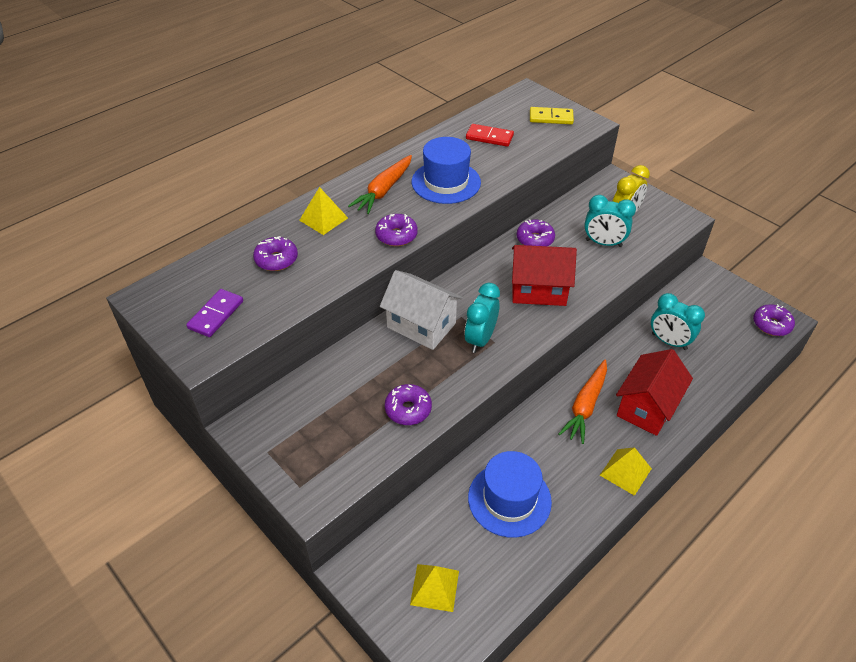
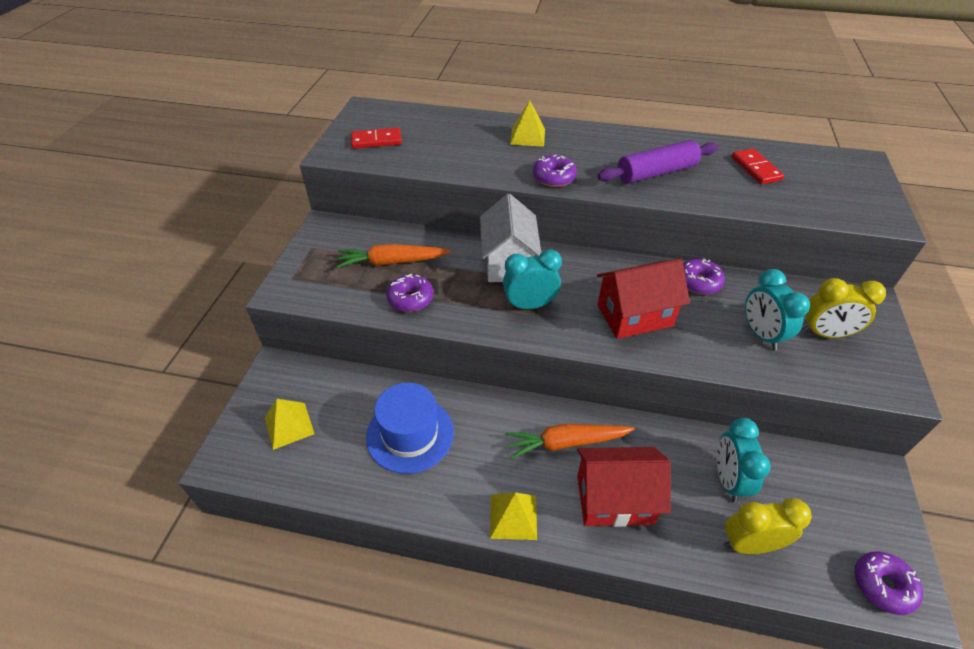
camera: 55 degrees right, 0 degrees up
(216, 315) = (376, 141): purple domino -> red domino
(276, 260) = (458, 138): purple donut -> none
(383, 190) = (599, 147): orange carrot -> orange carrot (392, 262)
(446, 182) = (656, 172): blue hat -> purple rolling pin
(538, 290) = (634, 315): red house -> red house turned 75 degrees counterclockwise
(551, 118) = (850, 191): yellow domino -> none
(716, 362) = (749, 544): none -> yellow clock

